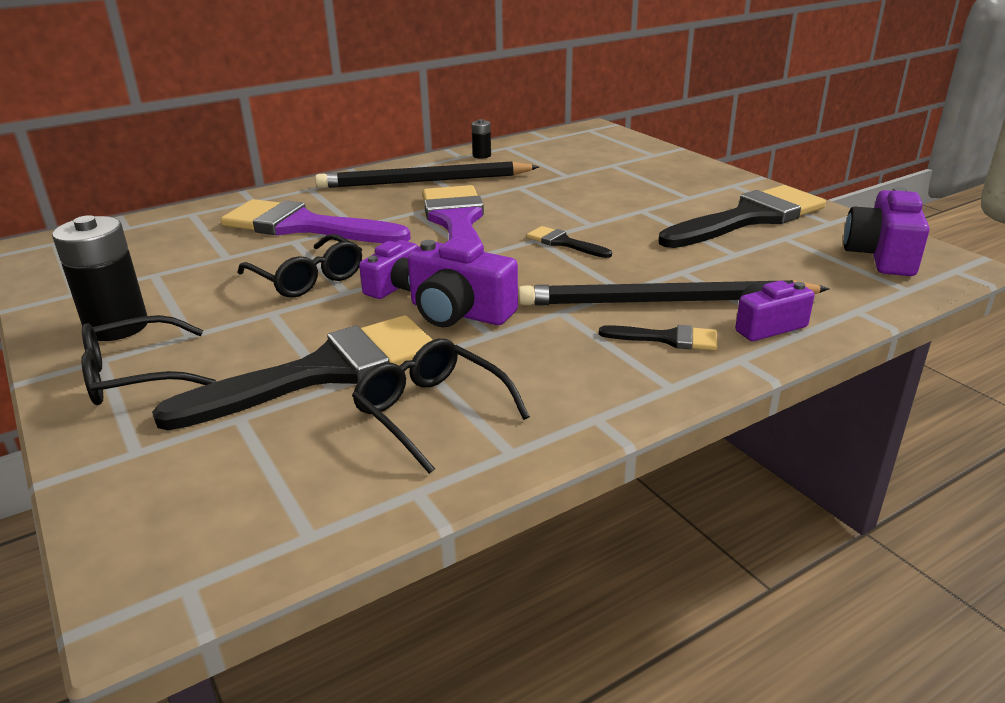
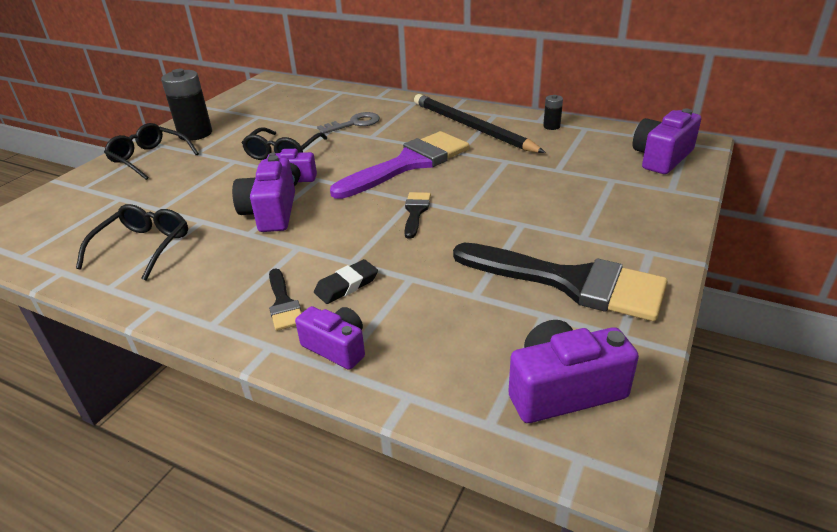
camera: 60 degrees right, 5 degrees up
(304, 226) = (354, 124): purple brush -> grey key
(324, 371) = (174, 200): black brush -> none
(600, 142) = (661, 158): none -> purple camera
(665, 301) = (346, 285): black pencil -> black eraser

